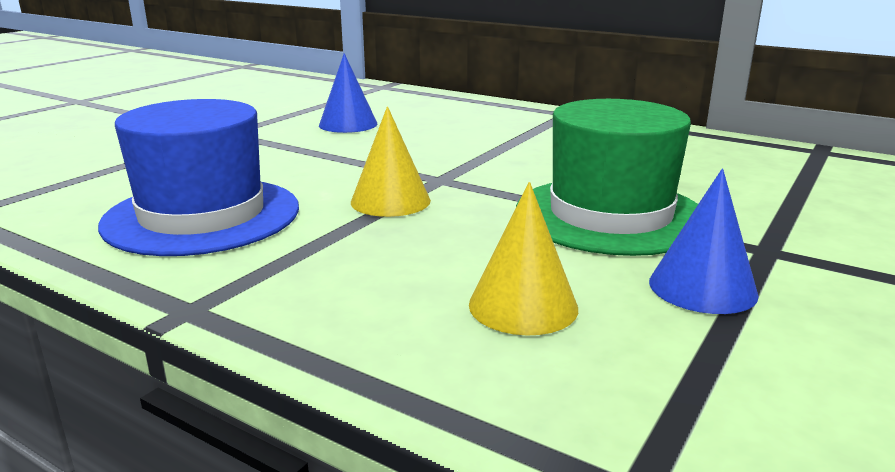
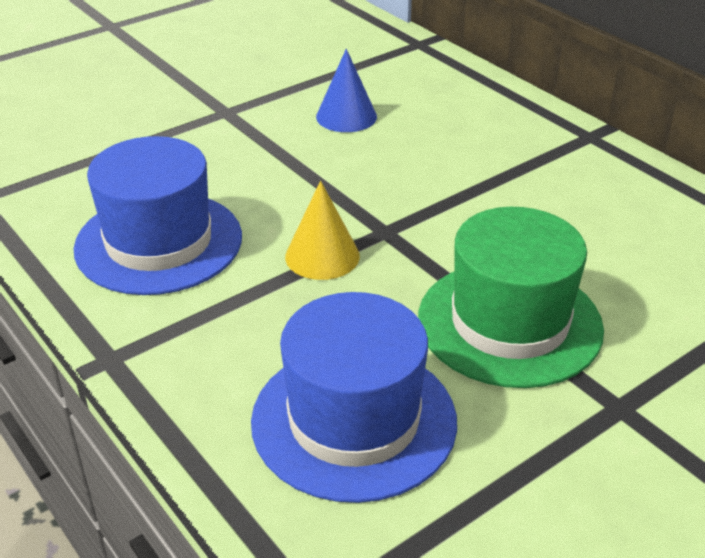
camera: 20 degrees right, 15 degrees up
(523, 306) = (354, 420): yellow cone -> blue hat
(702, 287) = (518, 439): blue cone -> none

